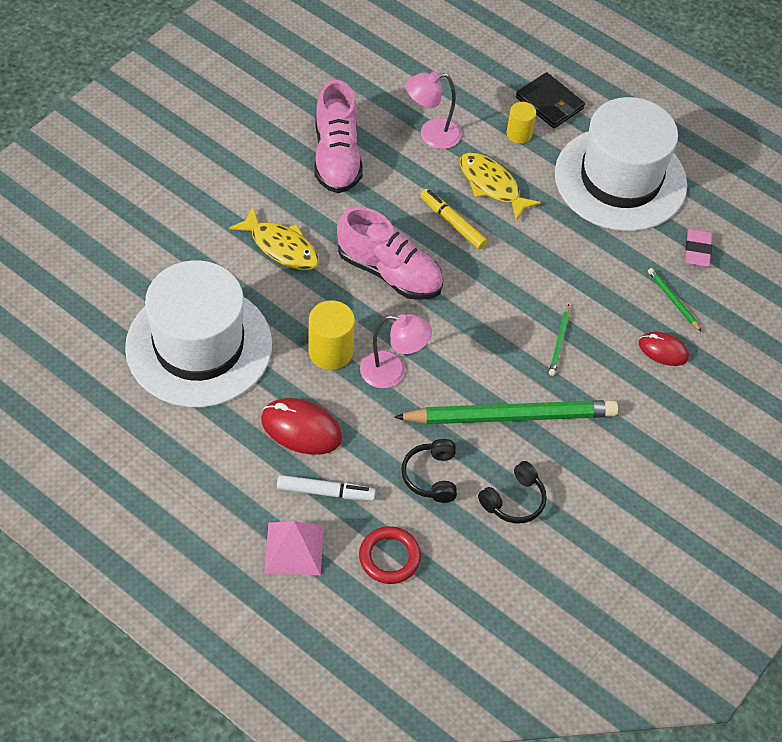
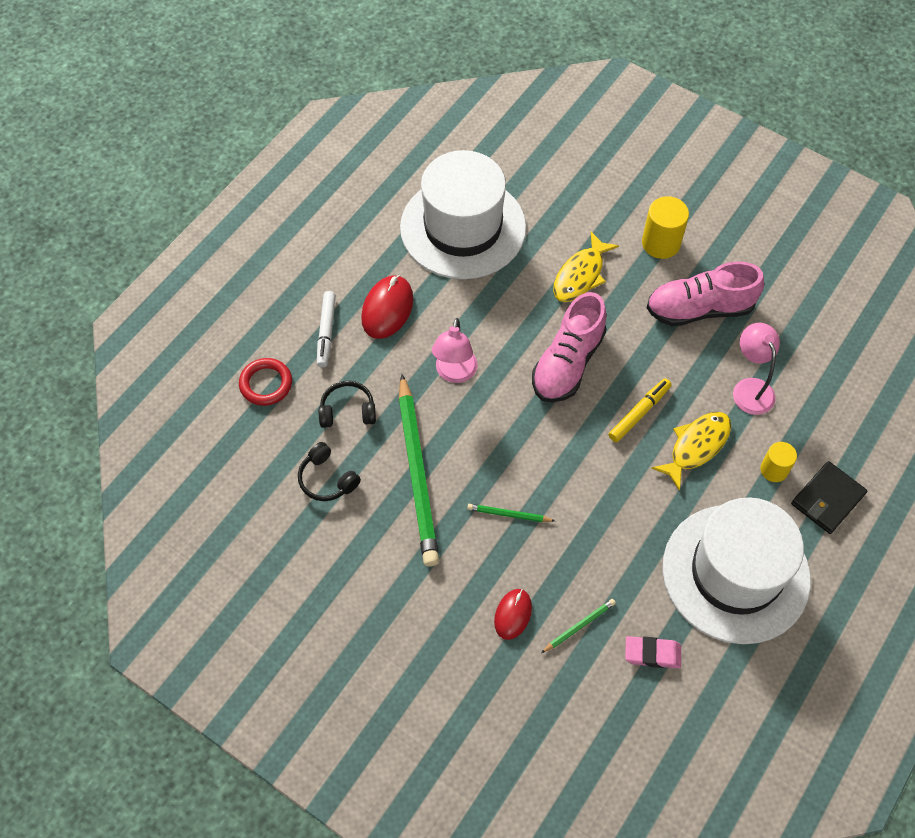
camera: 90 degrees right, 5 degrees up
(294, 548) = (271, 315): pink pyramid -> none
(330, 351) = (470, 323): yellow cylinder -> yellow cylinder (661, 243)

